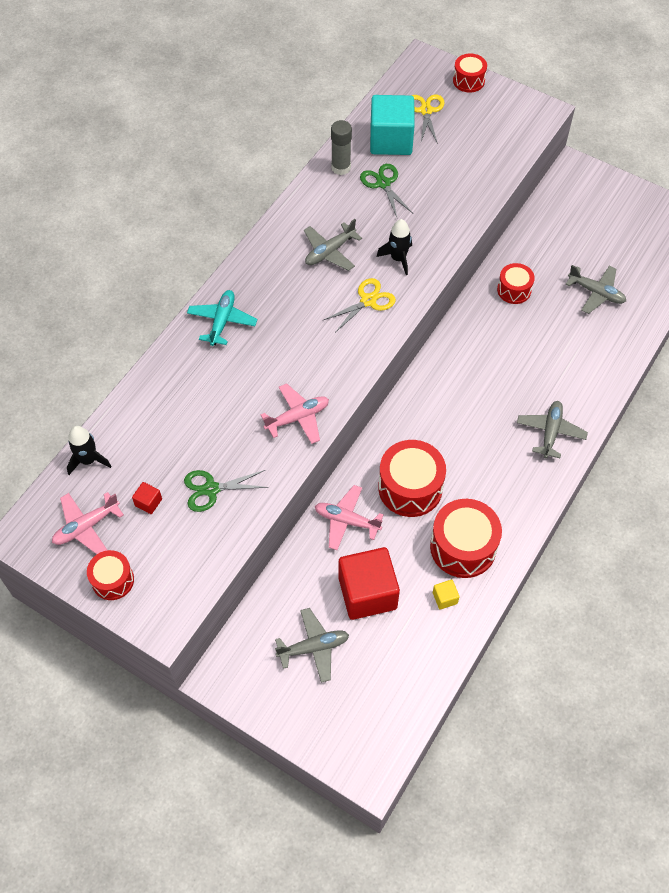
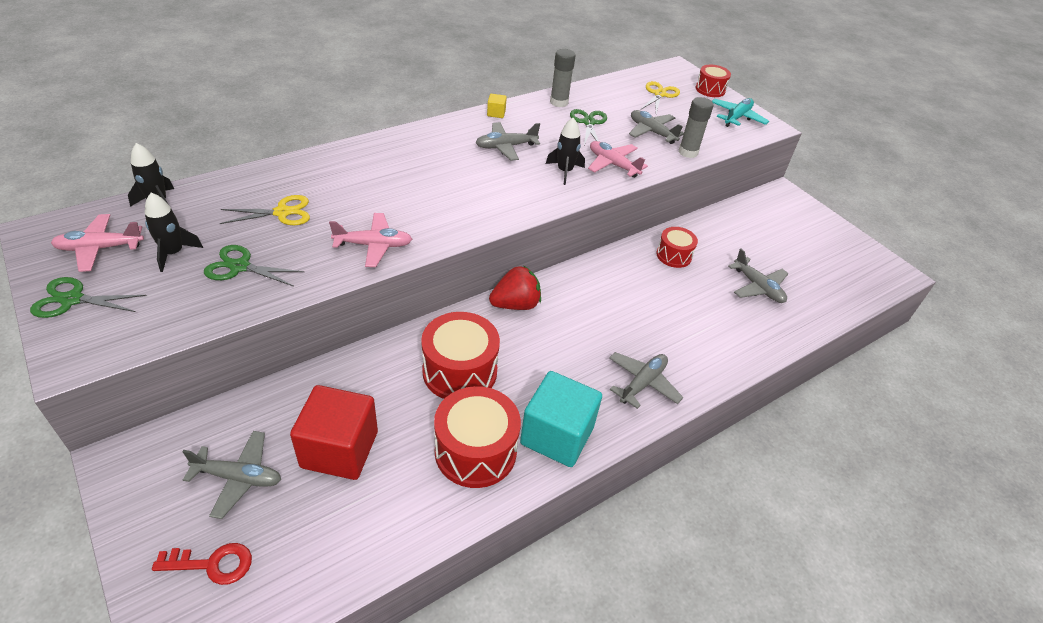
camera: 20 degrees right, 15 degrees down
(113, 580) = (72, 299): red drum -> green scissors
(148, 502) = (173, 253): red cube -> black rocket
(222, 321) = (370, 157): turquoise plane -> turquoise plane (737, 117)
(345, 710) = (212, 564): none -> red key
(346, 521) = (373, 373): pink plane -> pink plane (613, 164)
(368, 301) = (513, 189): yellow scissors -> yellow scissors (282, 212)
(391, 140) = (615, 101): turquoise cube -> turquoise cube (557, 435)
(414, 404) = (515, 304): none -> red strawberry
(445, 170) = (652, 132): none -> grey plane
(445, 598) = (418, 494): yellow cube -> yellow cube (496, 113)
(489, 182) = (688, 152): none -> grey glue stick

